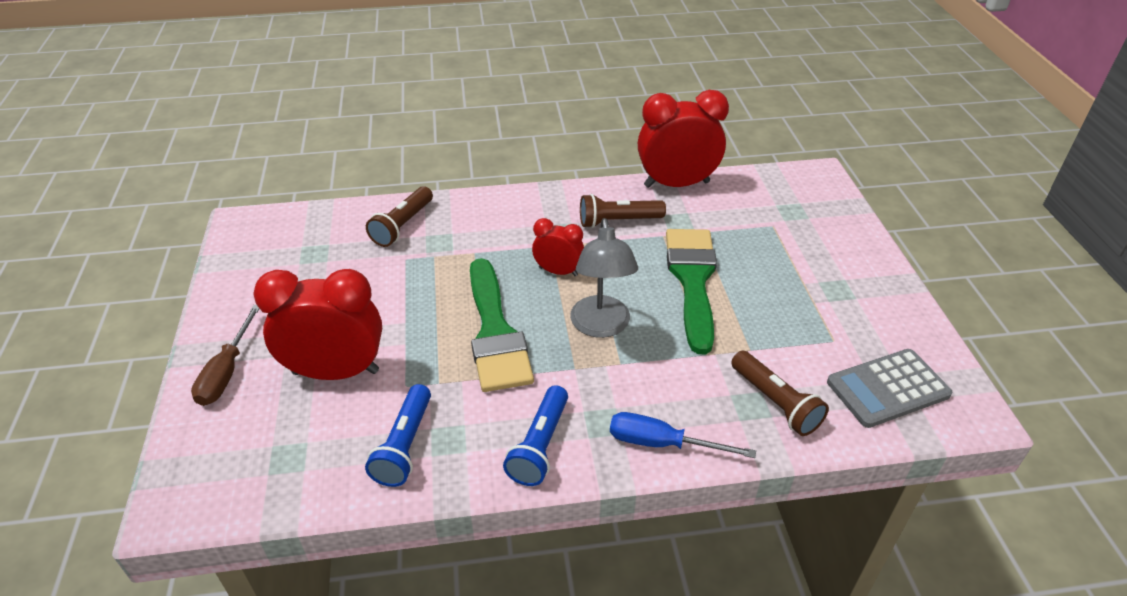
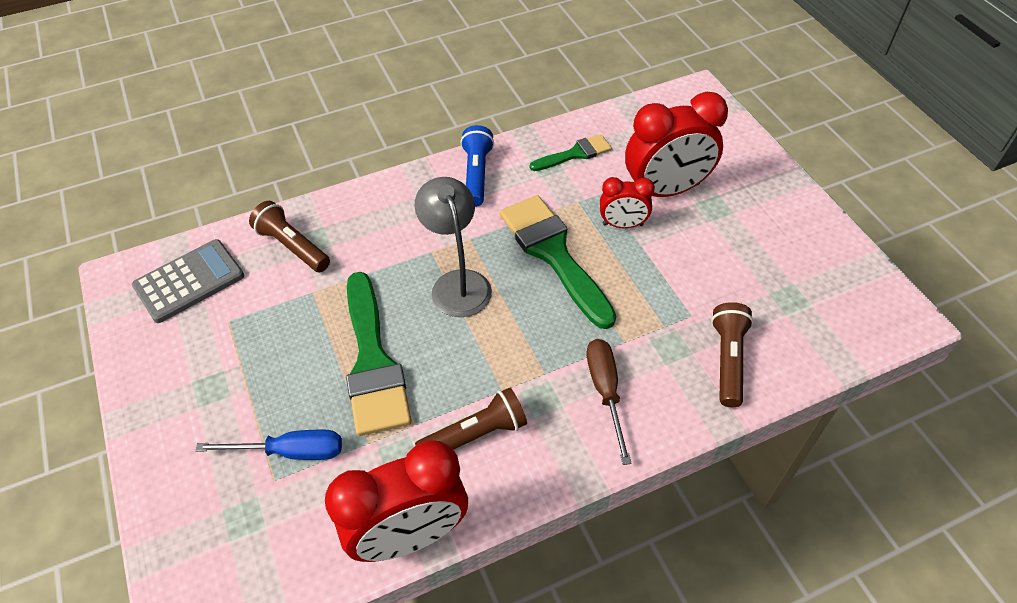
camera: 165 degrees right, 10 degrees up
(227, 372) = (751, 171): brown screwdriver -> brown screwdriver (605, 392)
(405, 445) = (575, 154): blue flashlight -> green brush
(558, 271) = (521, 338): red clock -> red clock (622, 225)
(662, 443) = (385, 195): blue screwdriver -> blue screwdriver (290, 452)

